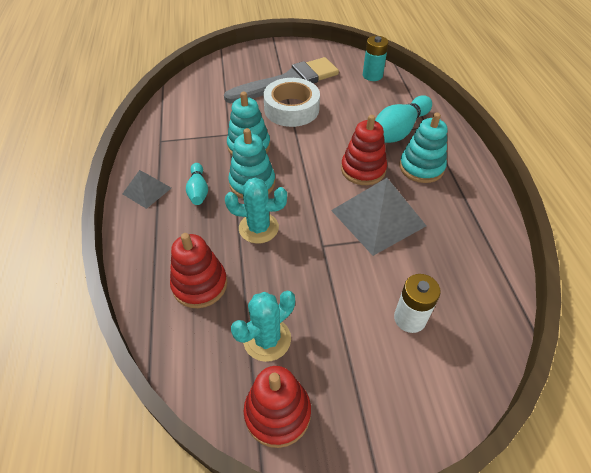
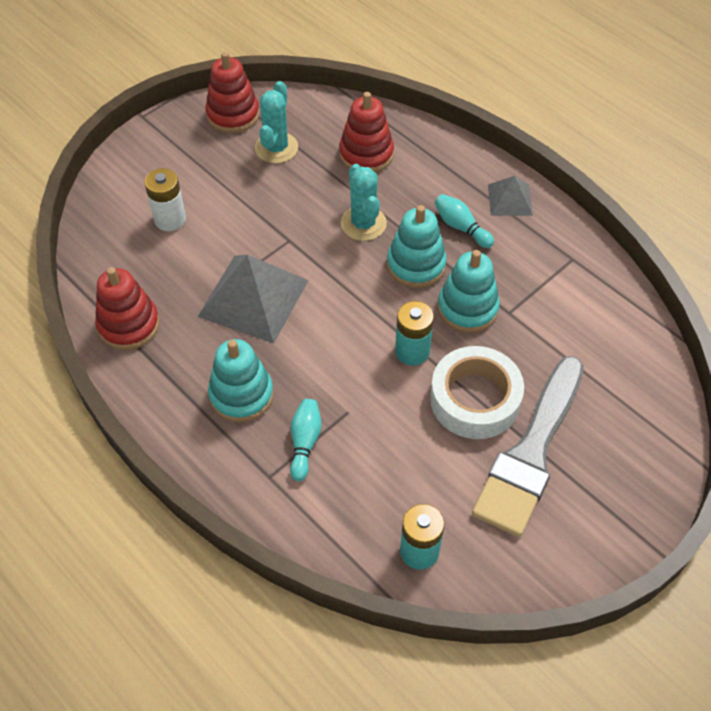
camera: 145 degrees right, 5 degrees up
(258, 228) = (363, 223): turquoise cactus -> turquoise cactus turned 75 degrees counterclockwise
(302, 142) = (412, 351): none -> turquoise battery
(363, 170) = (309, 351): red stacking toy -> red stacking toy (128, 325)
(398, 131) = (305, 442): turquoise bowling pin -> turquoise bowling pin, size x0.56

